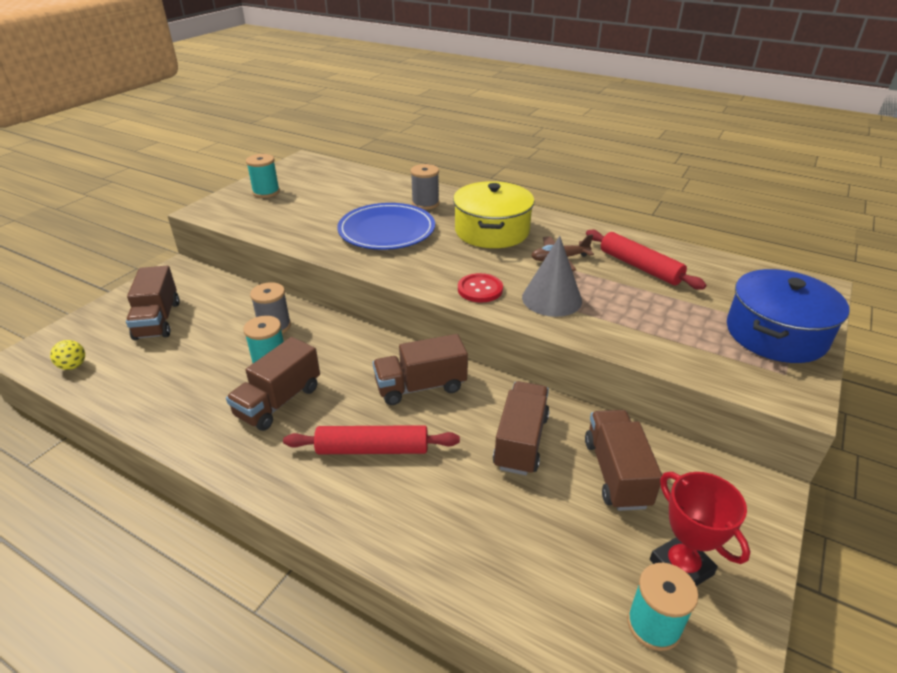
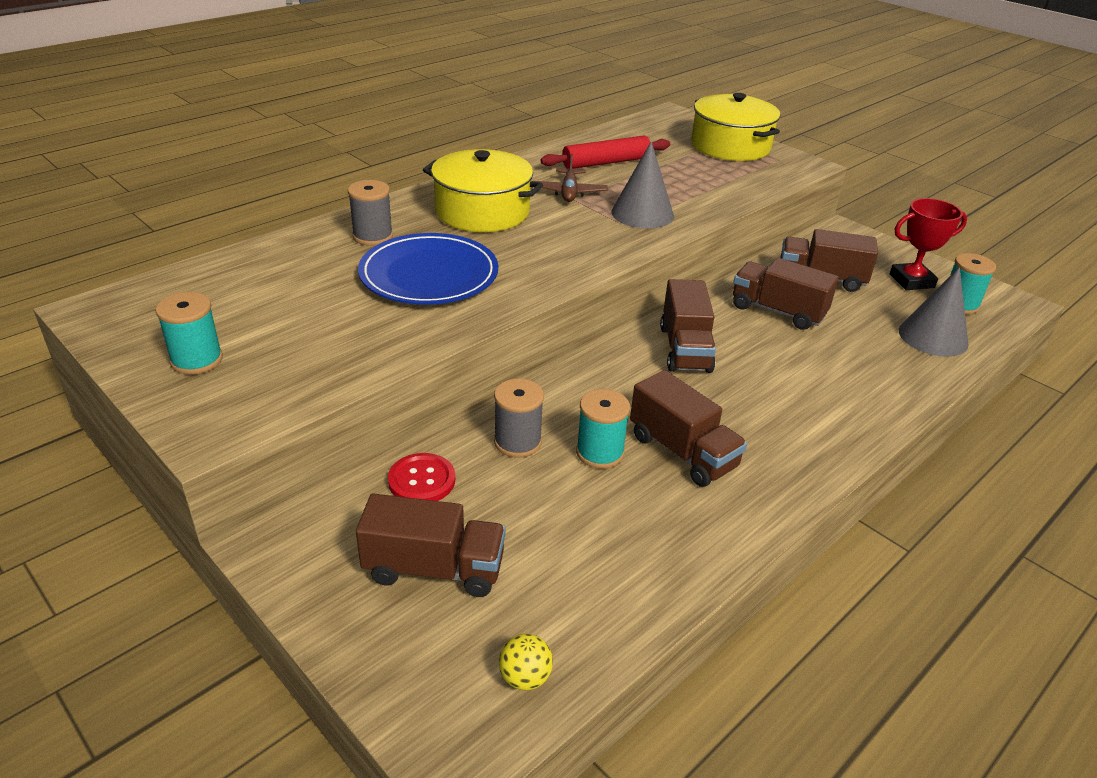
camera: 75 degrees left, 0 degrees up
(372, 449) = (775, 395): red rolling pin -> none
(480, 289) = (607, 244): red button -> red button (422, 480)
(547, 587) = (933, 337): none -> grey cone
(775, 334) = (730, 146): blue pot -> yellow pot

